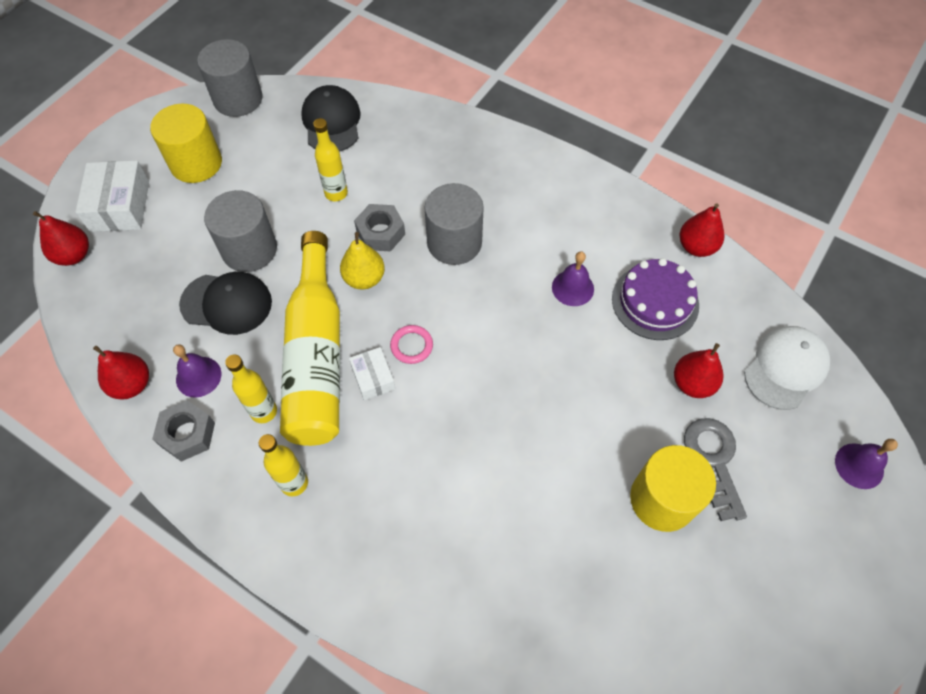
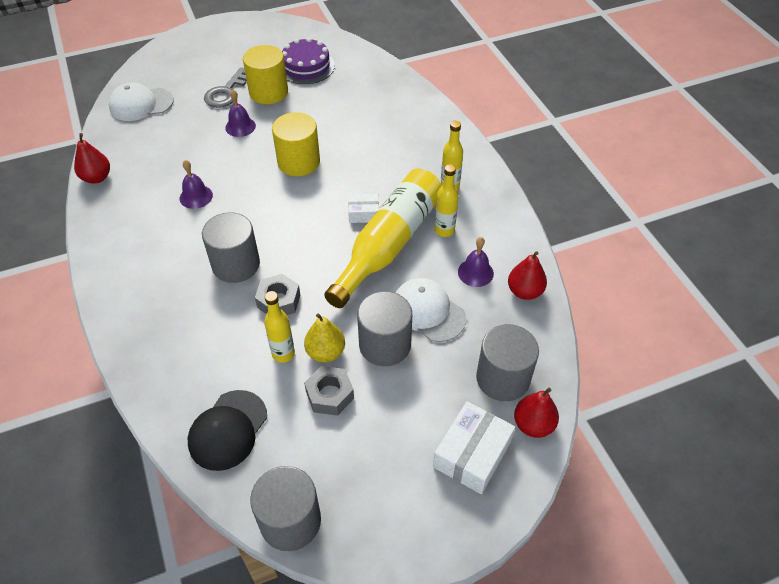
camera: 145 degrees left, 10 degrees down
(118, 280) = (502, 378): none -> grey cylinder
(187, 434) = (500, 242): grey nut -> grey nut (330, 395)
(196, 163) = (379, 461): yellow cylinder -> yellow cylinder (298, 162)
(226, 303) = (428, 311): black cap -> white cap
(364, 278) = (318, 275): yellow pear -> yellow pear (325, 352)
(373, 378) = (364, 213): white box -> white box turned 75 degrees clockwise
(411, 346) = (325, 218): pink ring -> none
(655, 302) = (160, 164): purple cake -> purple cake (306, 66)
(692, 383) = (194, 122): red pear -> none
(859, 466) = (166, 60): purple bell -> purple bell (240, 126)

